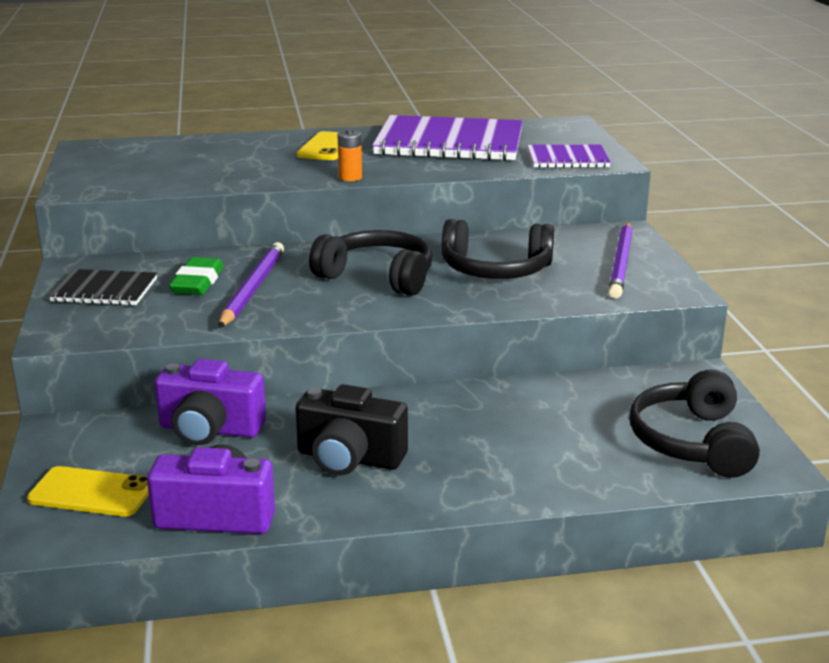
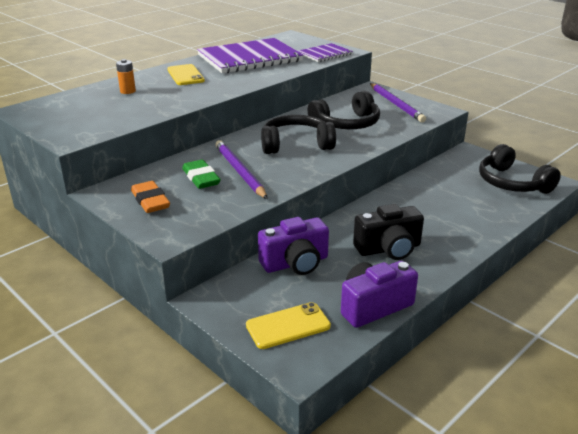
camera: 35 degrees left, 5 degrees up
(104, 290) = (150, 201): black notebook -> orange eraser
(350, 177) = (233, 89): orange battery -> orange battery (128, 91)

